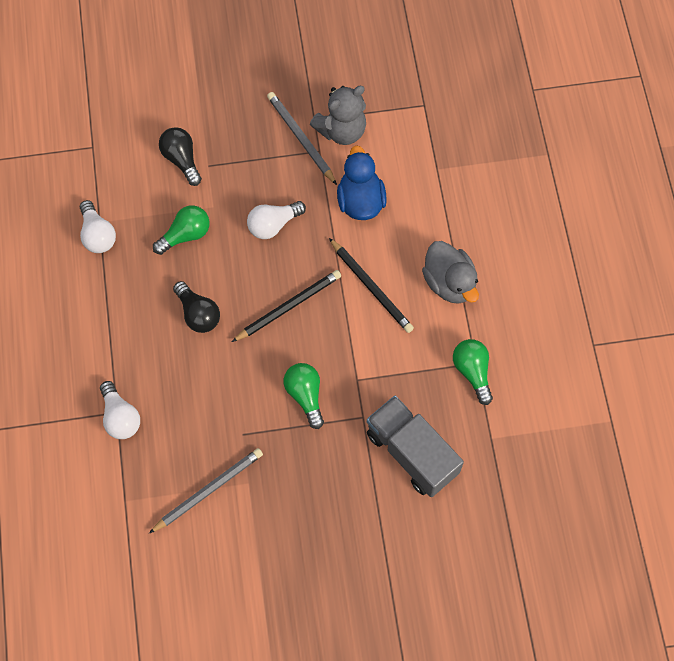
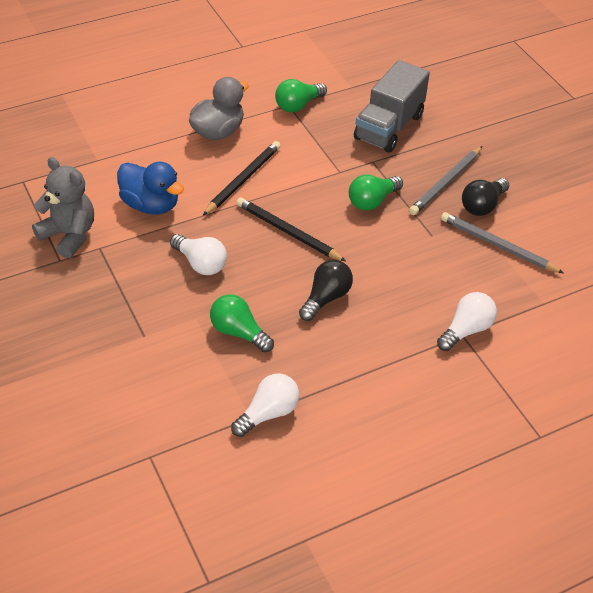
camera: 110 degrees left, 20 degrees down
(181, 160) = (143, 361): black light bulb -> black light bulb (482, 205)
(300, 138) = (87, 265): grey pencil -> grey pencil (446, 183)
(360, 201) = (151, 205): blue duck -> blue duck turned 120 degrees counterclockwise

